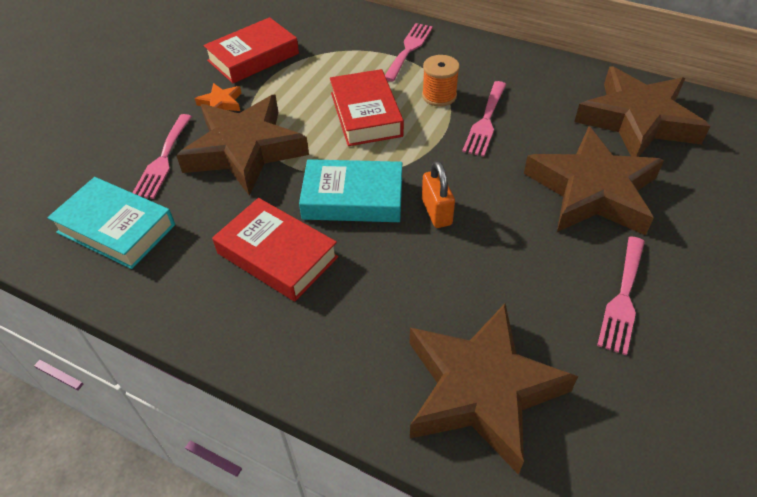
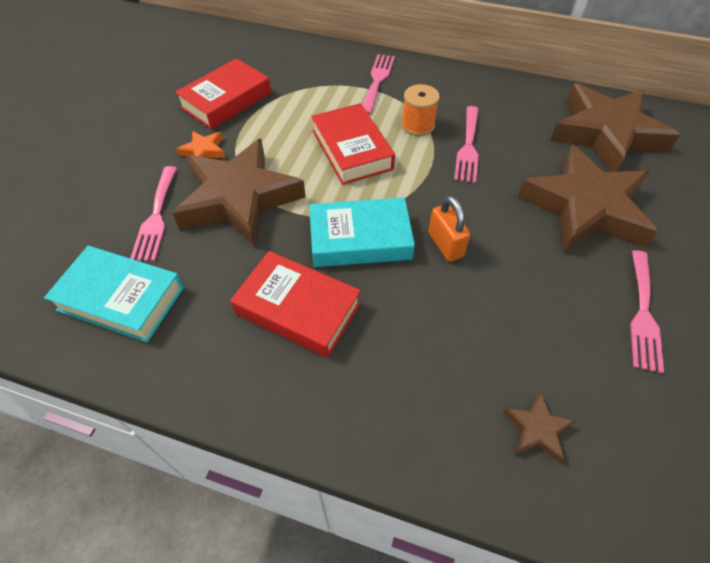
camera: 10 degrees left, 5 degrees up
(481, 389) = (537, 429): brown star -> brown star, size x0.40

